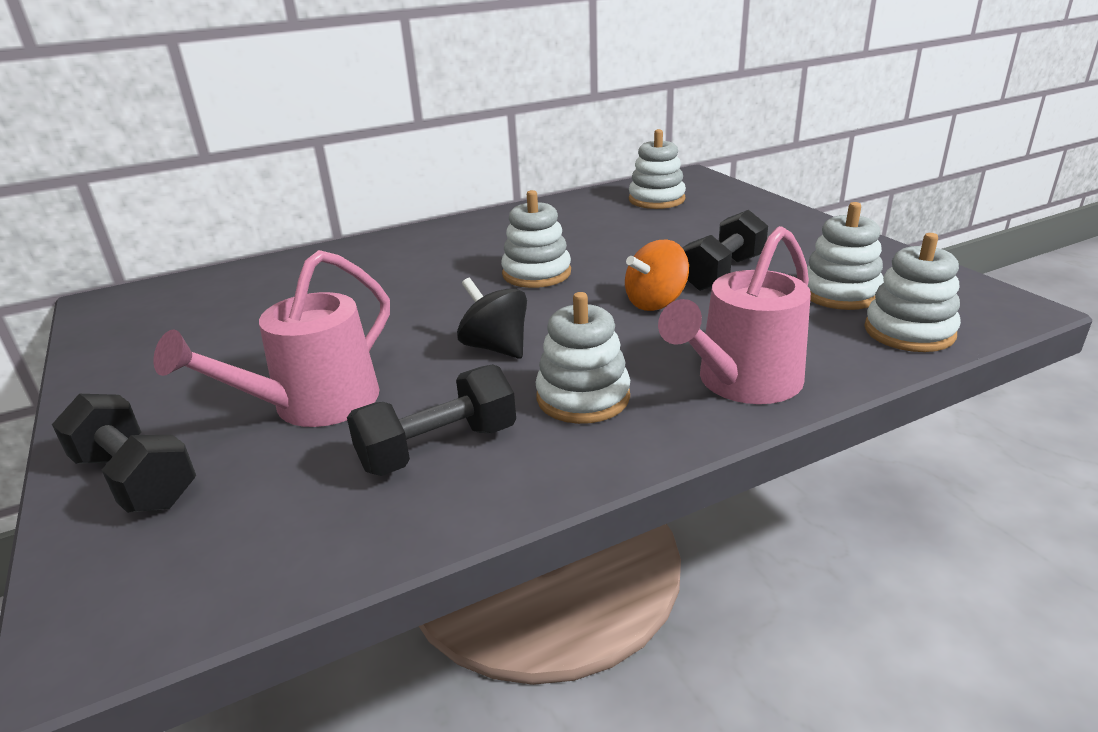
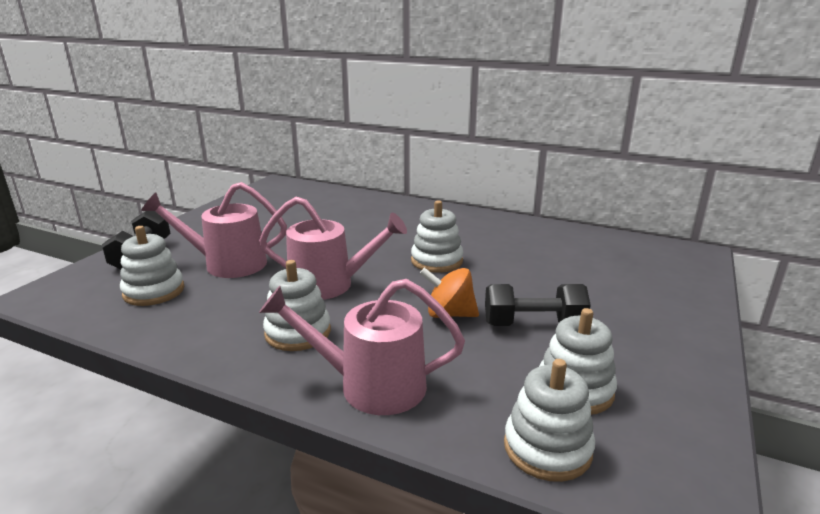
camera: 50 degrees right, 5 degrees down
(438, 448) = (211, 310): black dumbbell -> none
(496, 347) = (329, 285): black spinning top -> pink watering can
(656, 200) = (622, 256): white stacking toy -> white stacking toy (154, 291)

